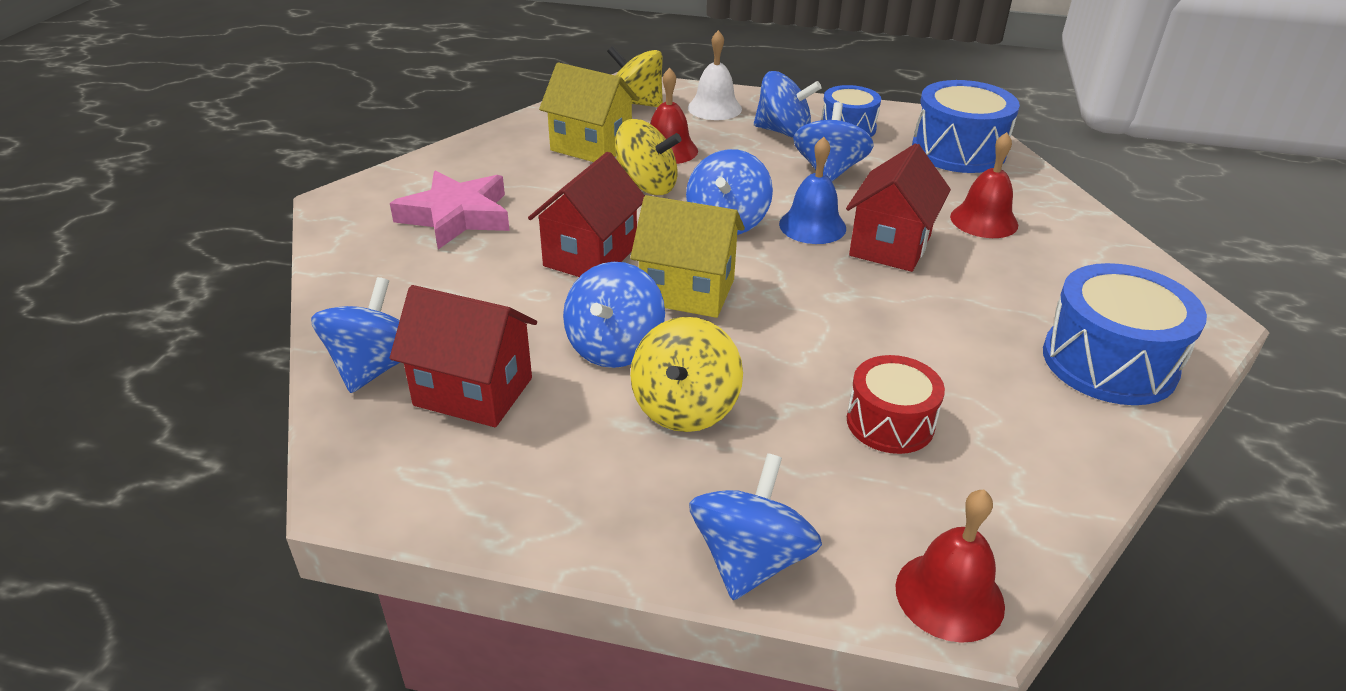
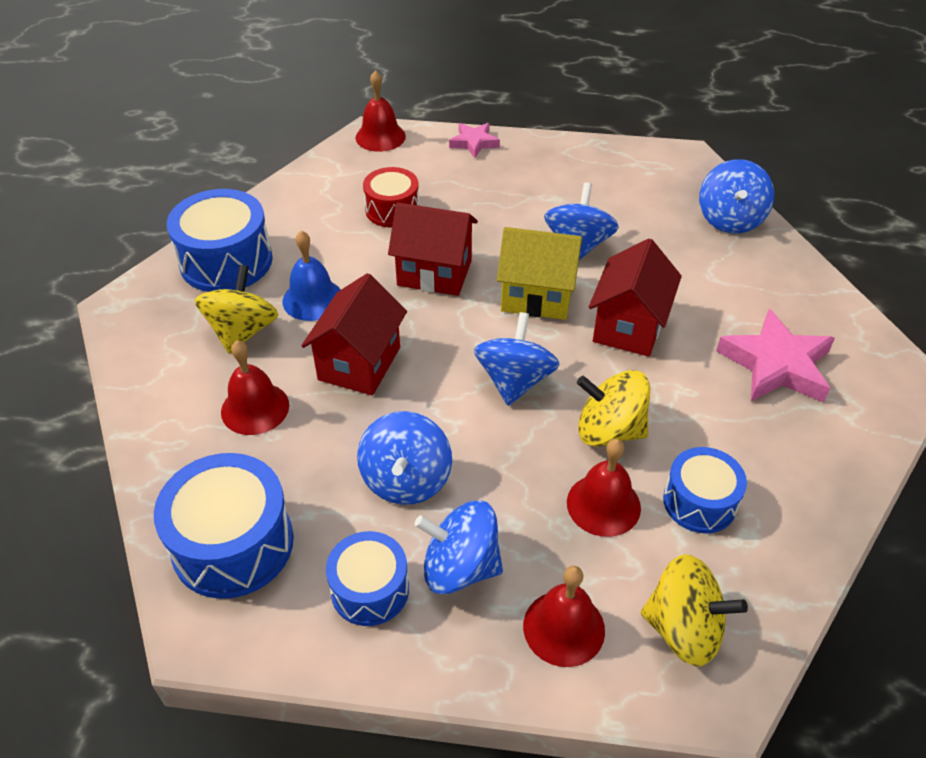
camera: 175 degrees right, 10 degrees up
(473, 391) = (656, 209): red house -> red house (434, 273)
(591, 147) = (699, 502): yellow house -> blue drum
(685, 407) = (520, 209): yellow spinning top -> yellow spinning top (242, 331)
(714, 108) = (564, 628): white bell -> red bell
(750, 560) = (474, 143): blue spinning top -> pink star
(812, 226) = (431, 384): blue bell -> blue bell (312, 299)

